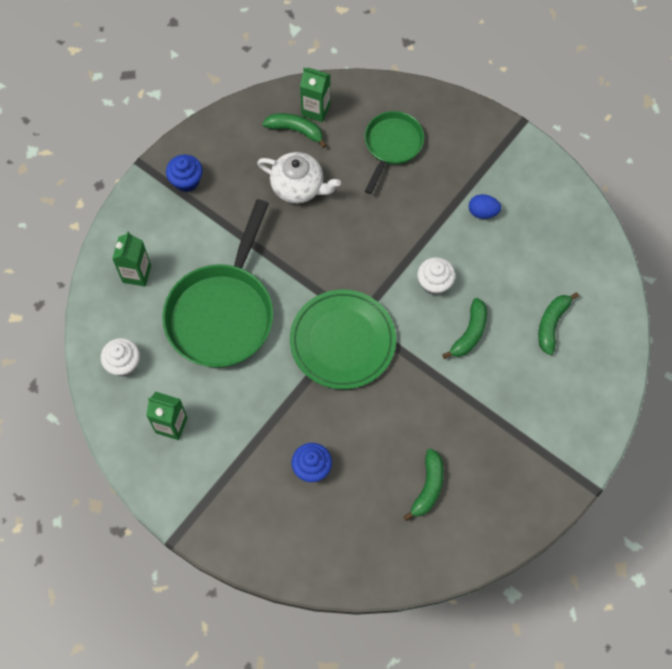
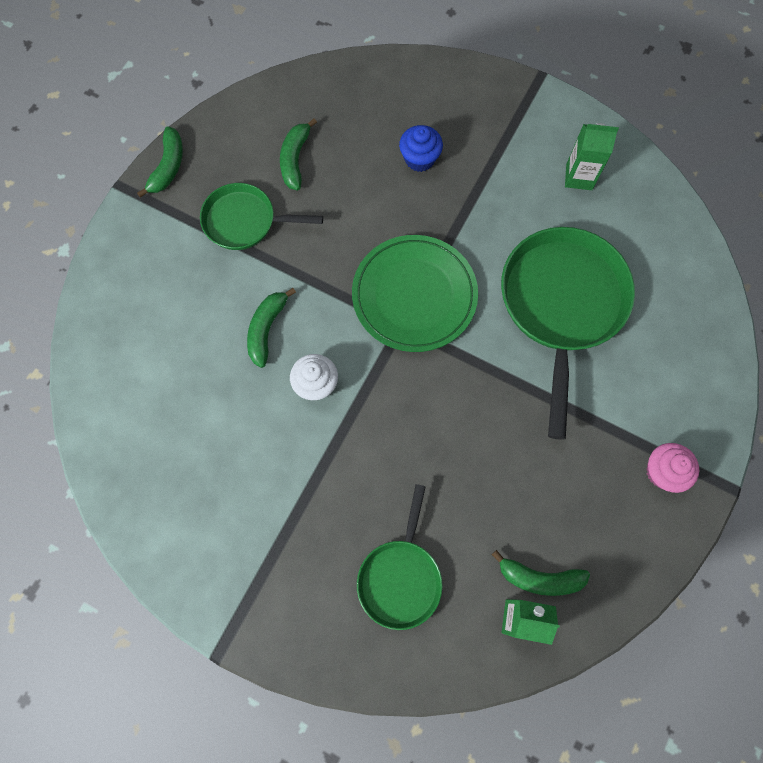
camera: 170 degrees right, 5 degrees up
(123, 364) = (653, 230): white cupcake -> none
(136, 274) = (679, 336): green carton -> none
(186, 181) = (662, 472): blue cupcake -> pink cupcake
(298, 187) = (514, 489): white teapot -> none
(480, 432) = (245, 221): none -> green pan
(482, 212) = (264, 494): blue egg -> none
(551, 324) = (169, 356): green banana -> green banana (168, 167)

